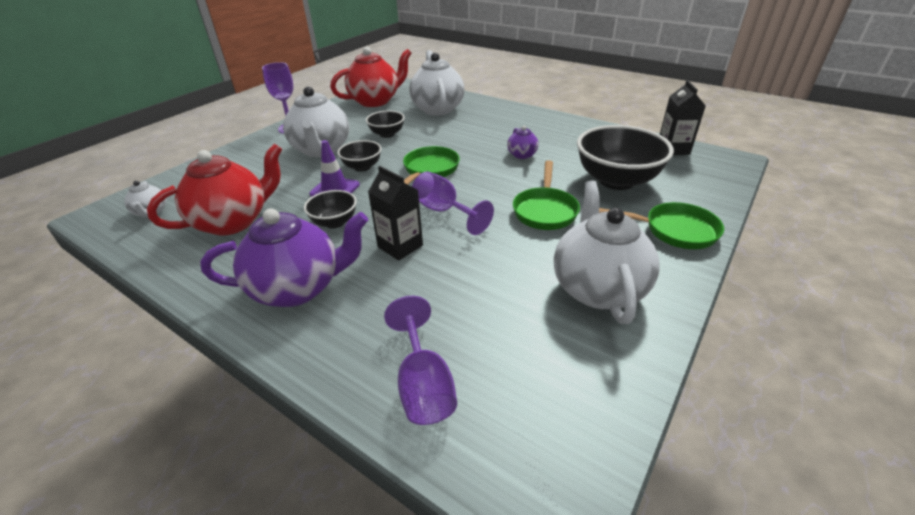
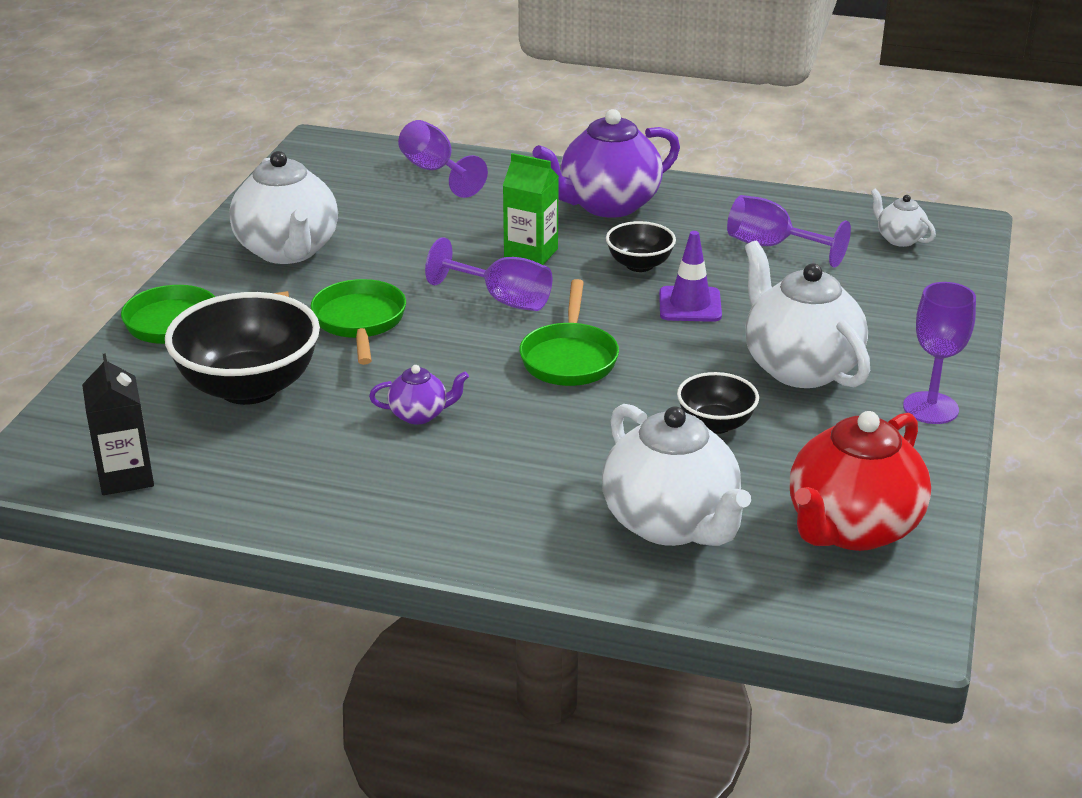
camera: 160 degrees right, 5 degrees down
(234, 221) = (772, 246): red teapot -> purple goblet
(362, 167) = (688, 346): black bowl -> none
(400, 246) = (531, 254): black carton -> green carton
(522, 155) = (420, 415): purple teapot -> purple teapot turned 120 degrees clockwise

